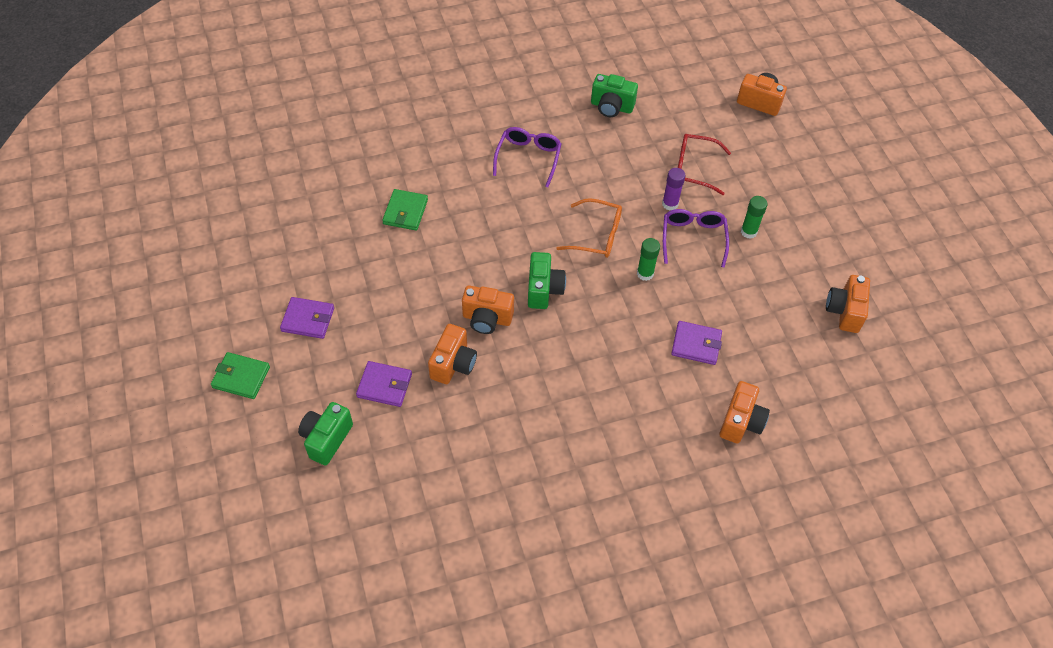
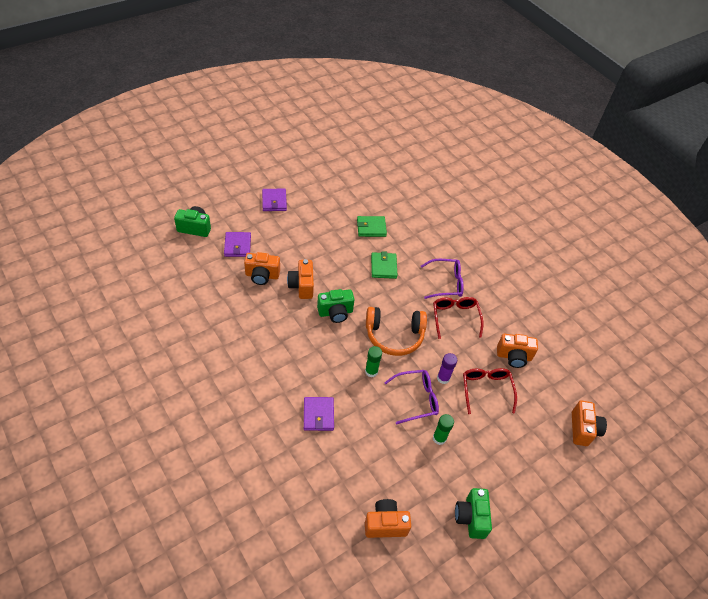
camera: 70 degrees right, 5 degrees down
(241, 377) = (227, 183): green wallet -> green wallet (383, 267)
(585, 165) = (455, 317): none -> red glasses
(597, 235) = (394, 336): orange glasses -> orange headphones
(611, 107) = (520, 324): green camera -> green camera (471, 518)
(741, 422) = (258, 455): orange camera -> orange camera (514, 356)

